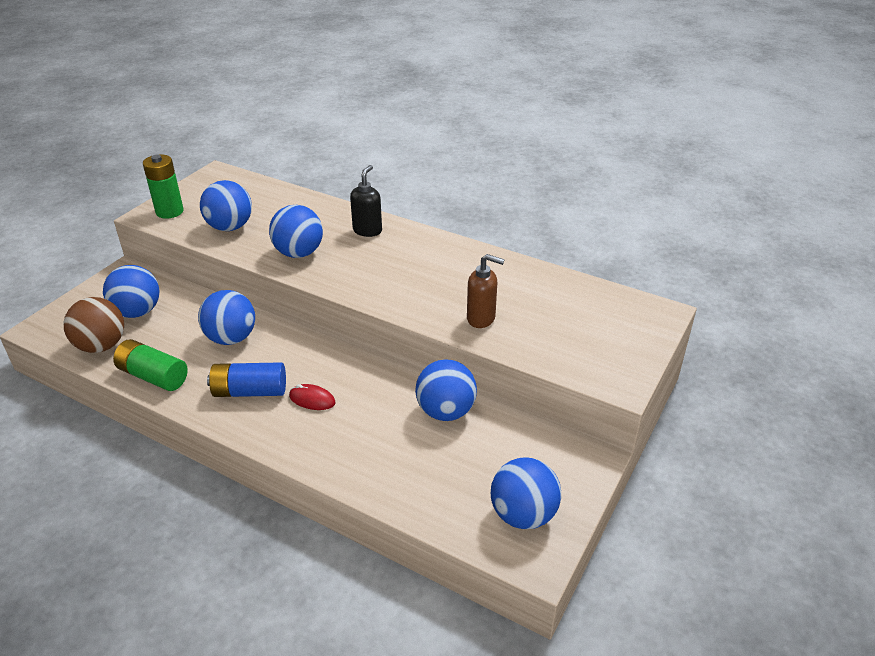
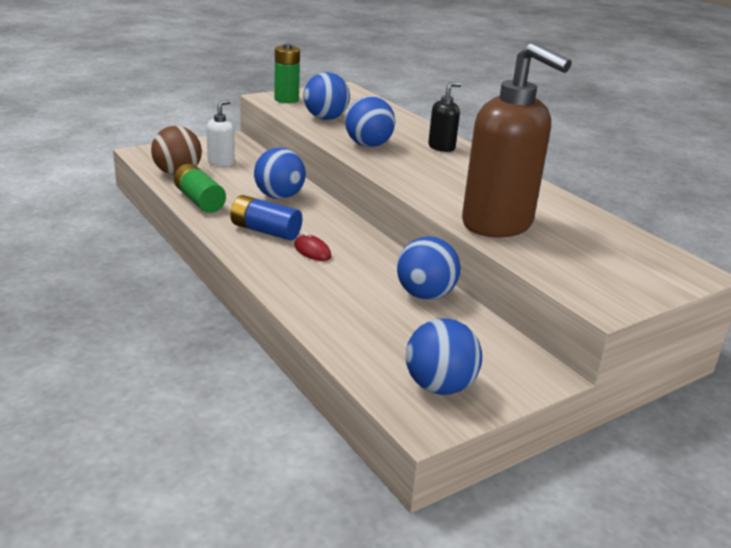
camera: 25 degrees right, 10 degrees down
(137, 312) = (221, 162): blue ball -> white soap dispenser
(481, 318) = (498, 224): brown soap dispenser -> brown soap dispenser, size x2.23

